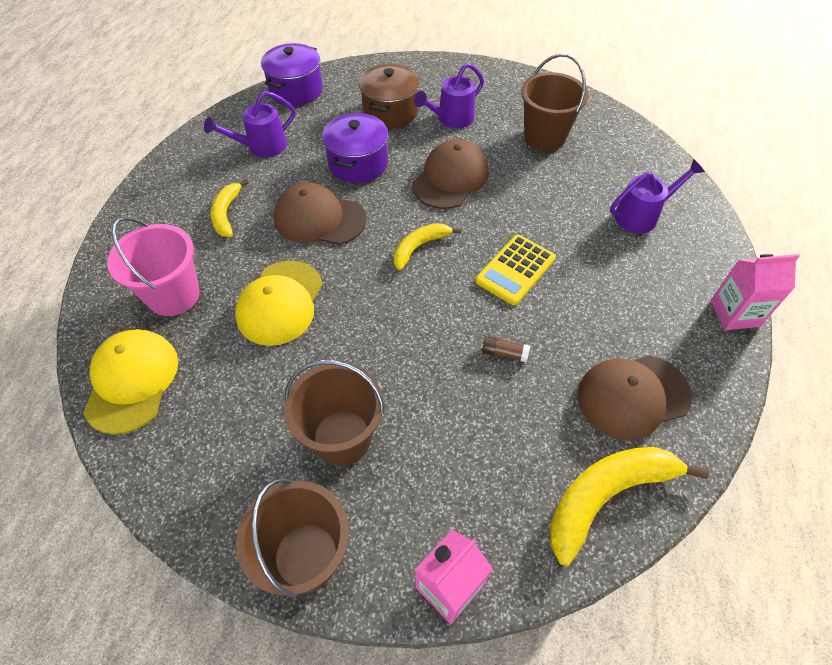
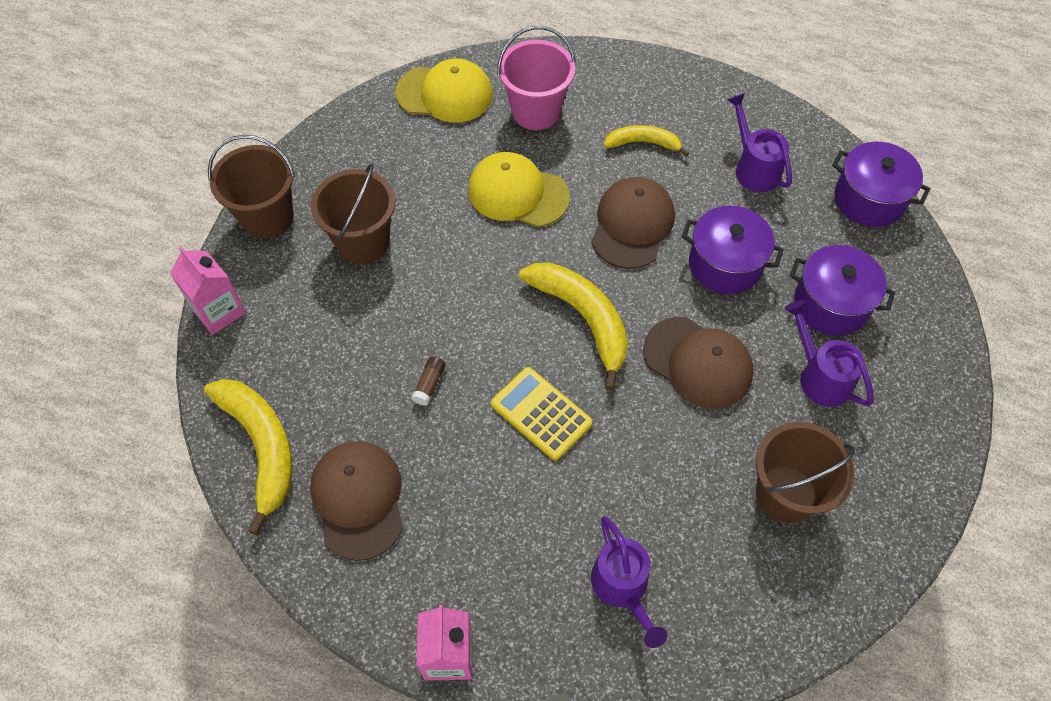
camera: 95 degrees right, 5 degrees up
(390, 112) = (831, 304): brown pot -> purple pot
(419, 247) = (583, 319): yellow banana -> yellow banana, size x1.70

